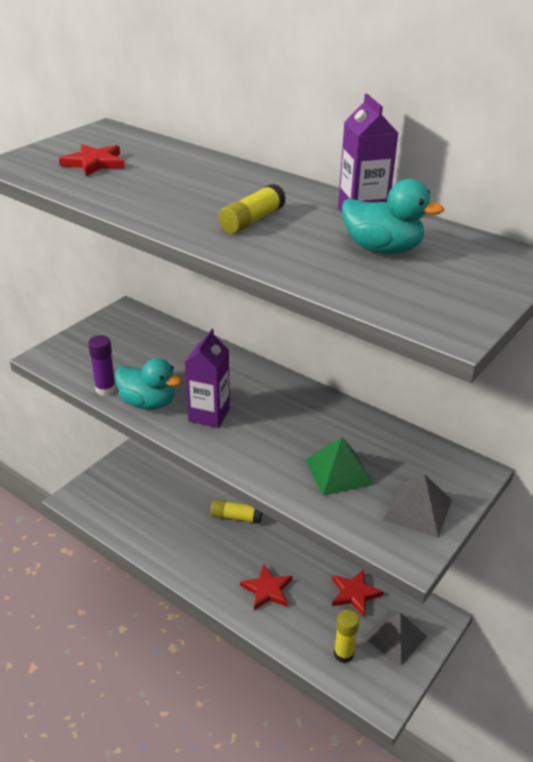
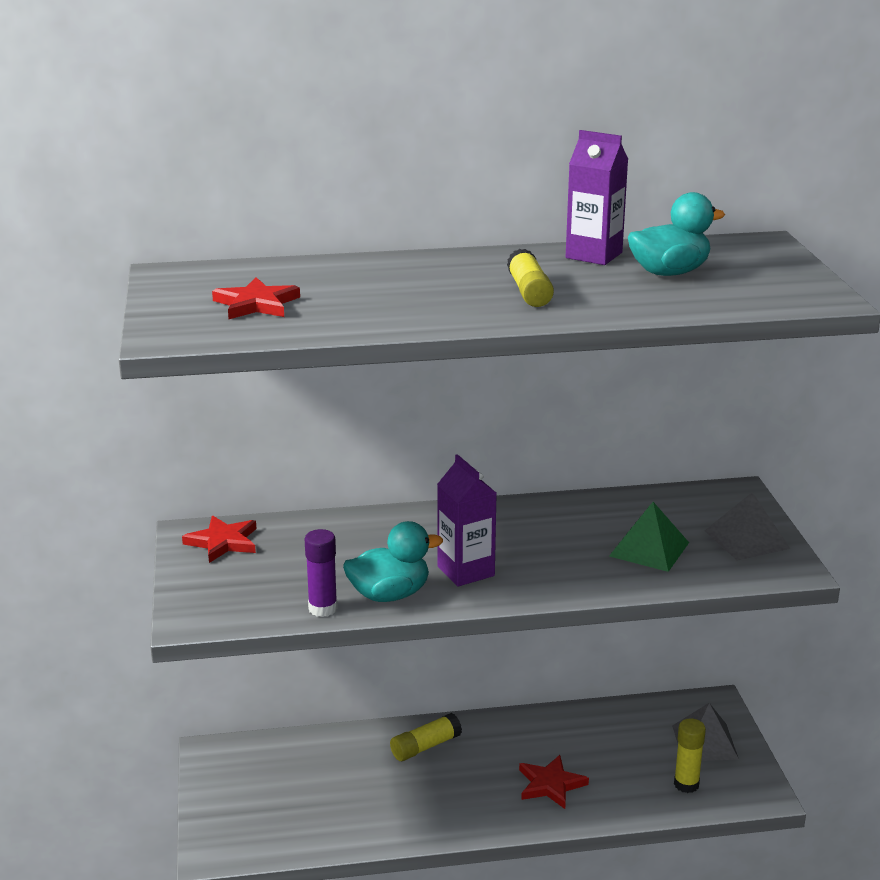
camera: 45 degrees left, 10 degrees down
(354, 593) = (627, 733): red star -> red star (223, 542)

